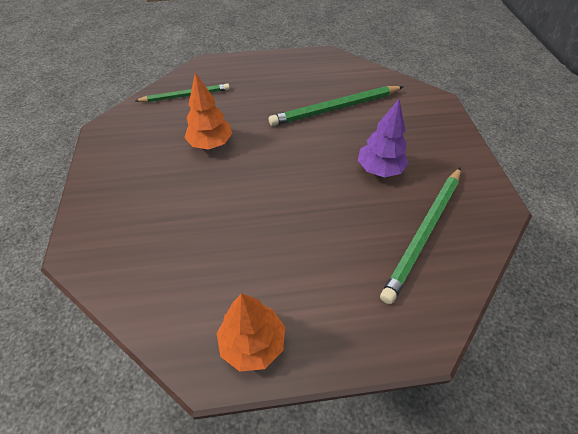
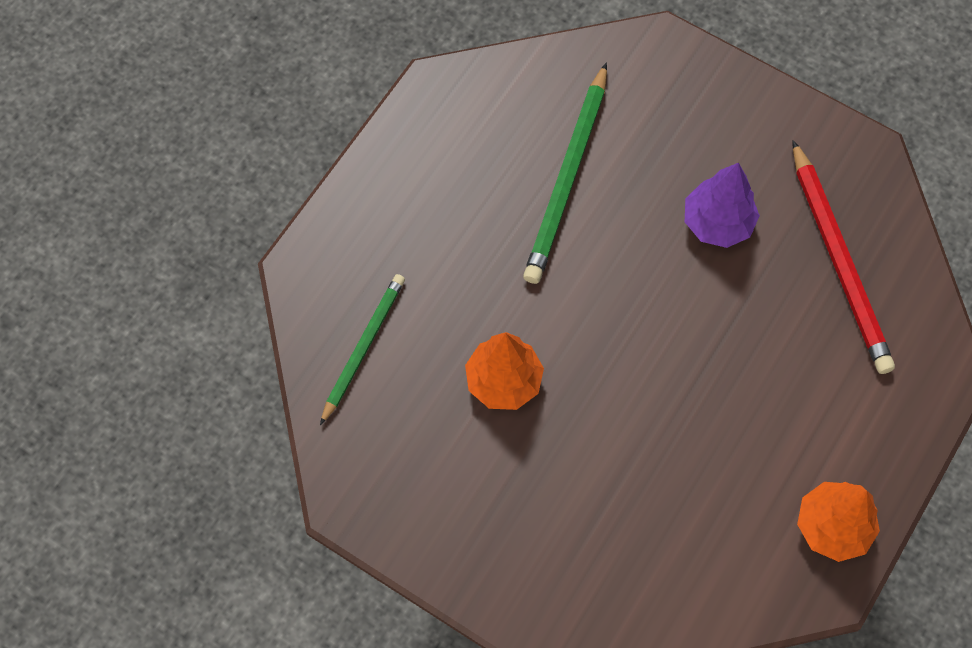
camera: 50 degrees left, 15 degrees up
(424, 233) = (839, 261): green pencil -> red pencil

